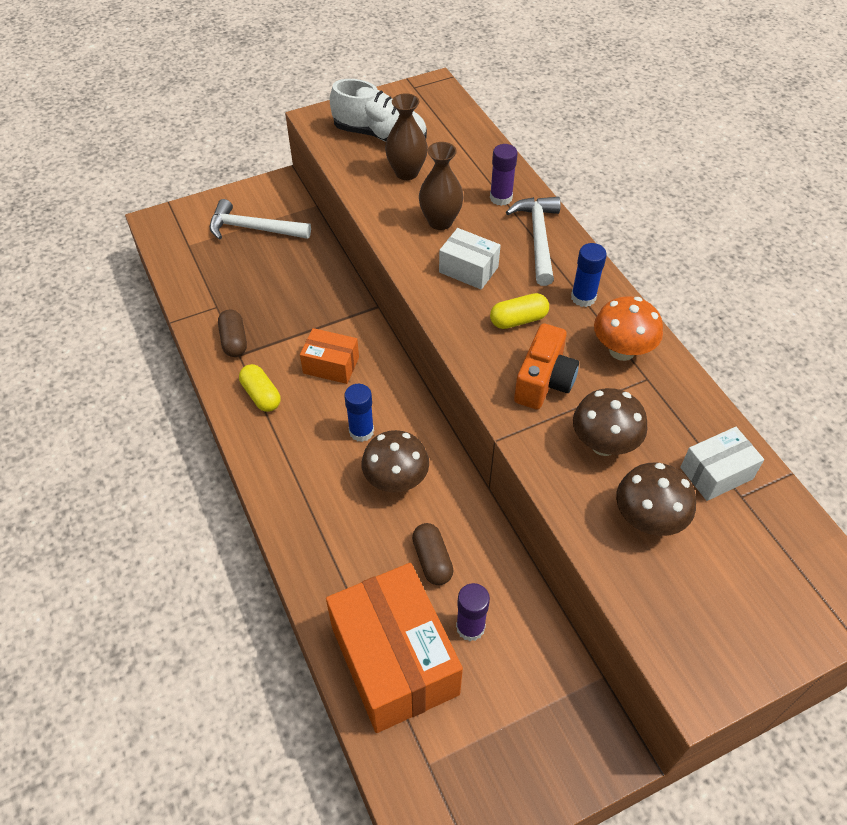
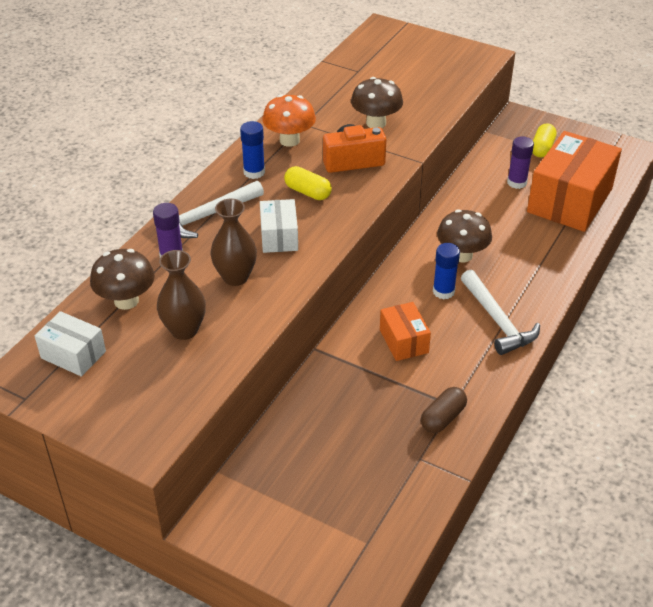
camera: 125 degrees left, 10 degrees down
(253, 228) = (296, 501): white hammer -> white hammer (497, 320)
(261, 395) = (474, 364): yellow capsule -> yellow capsule (542, 148)
(380, 135) = (138, 379): white shoe -> none
(432, 560) = (496, 214): brown capsule -> none
(647, 519) = (410, 93): brown mushroom -> brown mushroom (126, 301)
(716, 473) = (351, 82): white box -> white box (73, 355)

